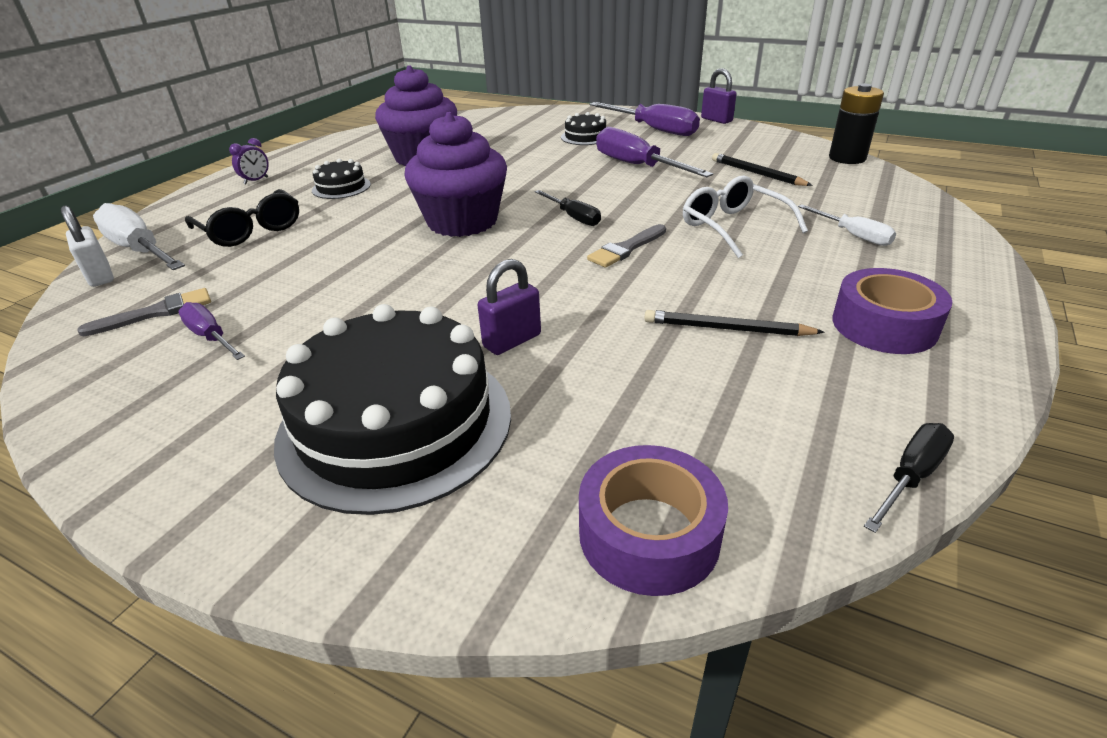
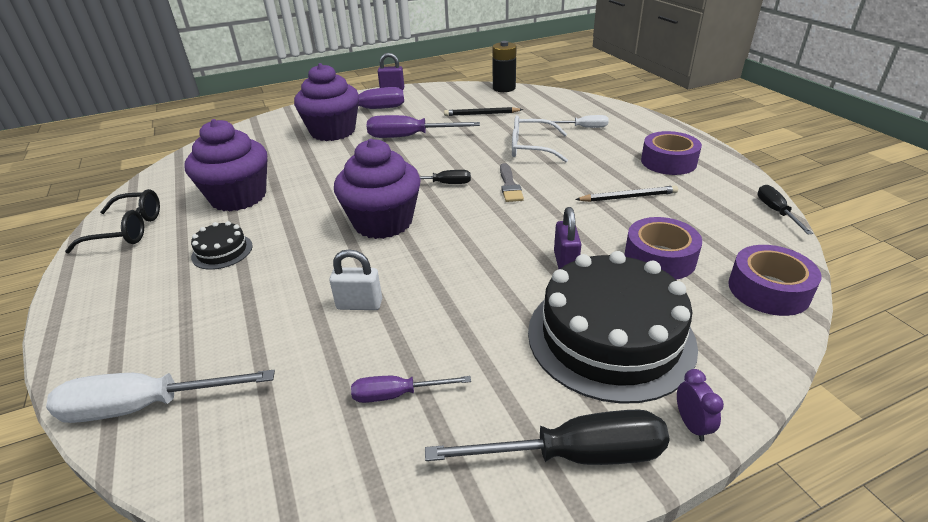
camera: 50 degrees left, 0 degrees up
(100, 276) = (163, 448): white padlock -> white padlock (359, 304)
(156, 313) = (307, 420): grey brush -> none
(177, 470) = (574, 455): none -> black screwdriver
(250, 230) = (223, 323): black glasses -> black glasses (127, 230)
(256, 180) = (111, 291): purple clock -> purple clock (691, 425)
(585, 137) = (333, 131): black cake -> purple cupcake
(608, 403) = (659, 258): none -> purple tape
(726, 329) = (628, 197): black pencil -> black pencil turned 150 degrees counterclockwise

